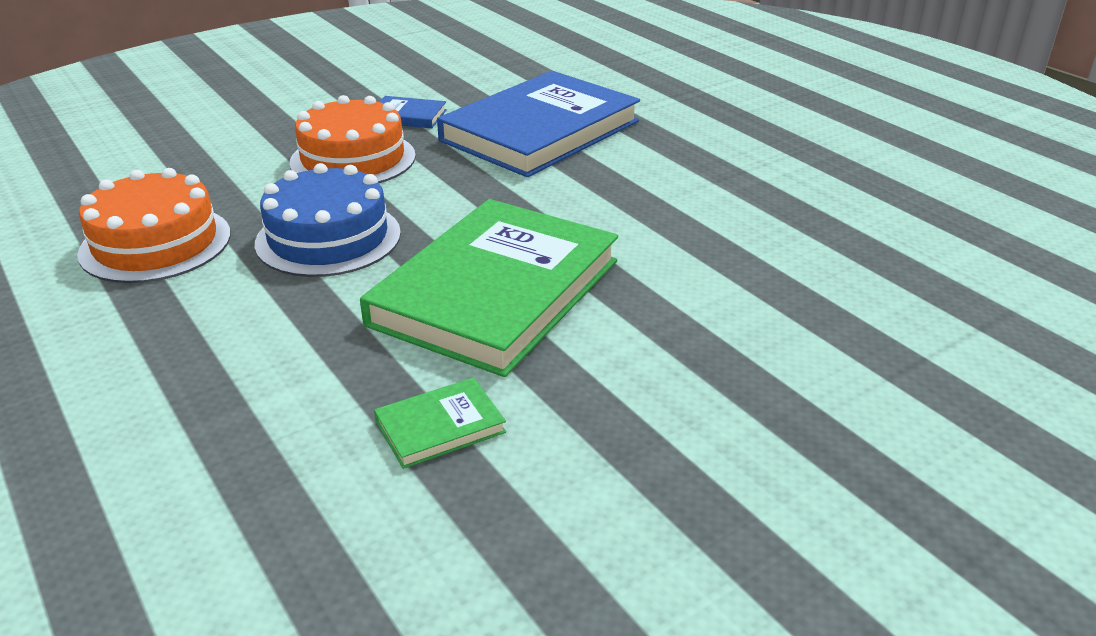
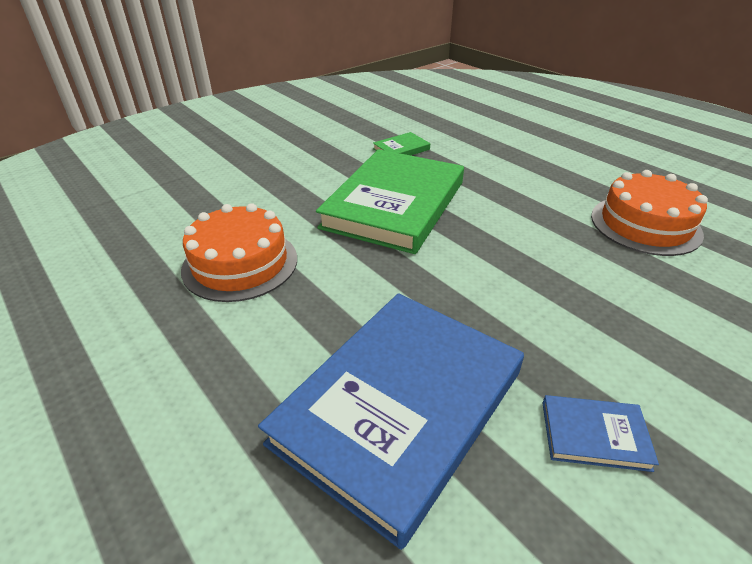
camera: 175 degrees right, 5 degrees up
(328, 238) = (529, 236): blue cake -> none
(353, 159) = (589, 330): orange cake -> orange cake (240, 263)

